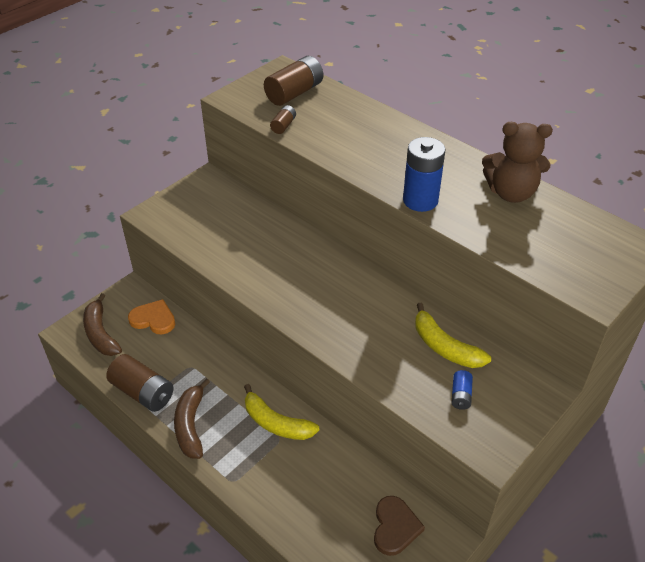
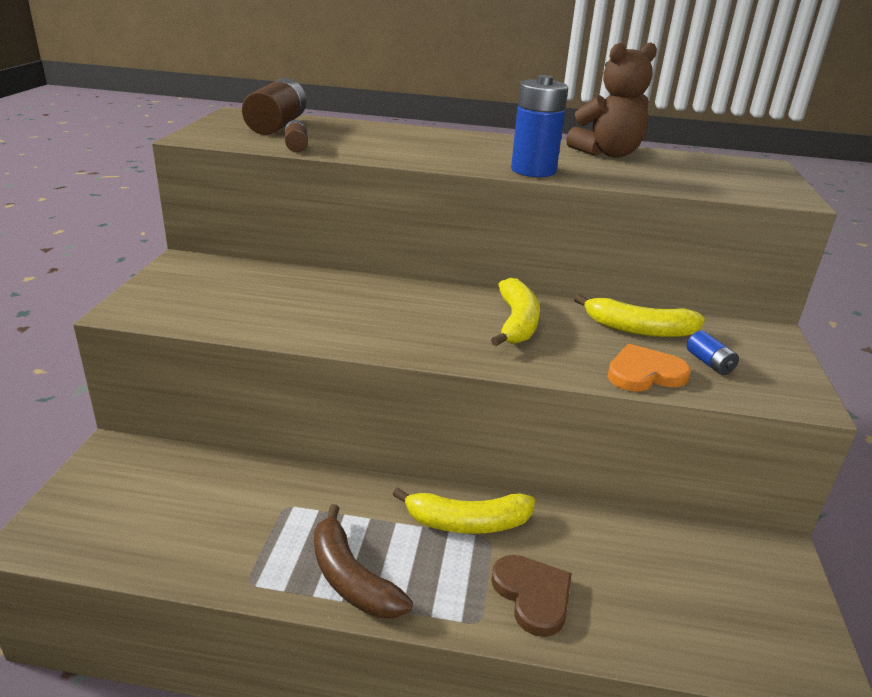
camera: 35 degrees left, 15 degrees down
(101, 333) = (99, 520): brown banana -> none
(143, 392) = (236, 568): brown battery -> none
(153, 319) = (178, 472): orange heart -> orange heart (644, 373)
(365, 308) = (516, 323): none -> yellow banana
(395, 527) = (720, 570): brown heart -> brown heart (533, 595)

